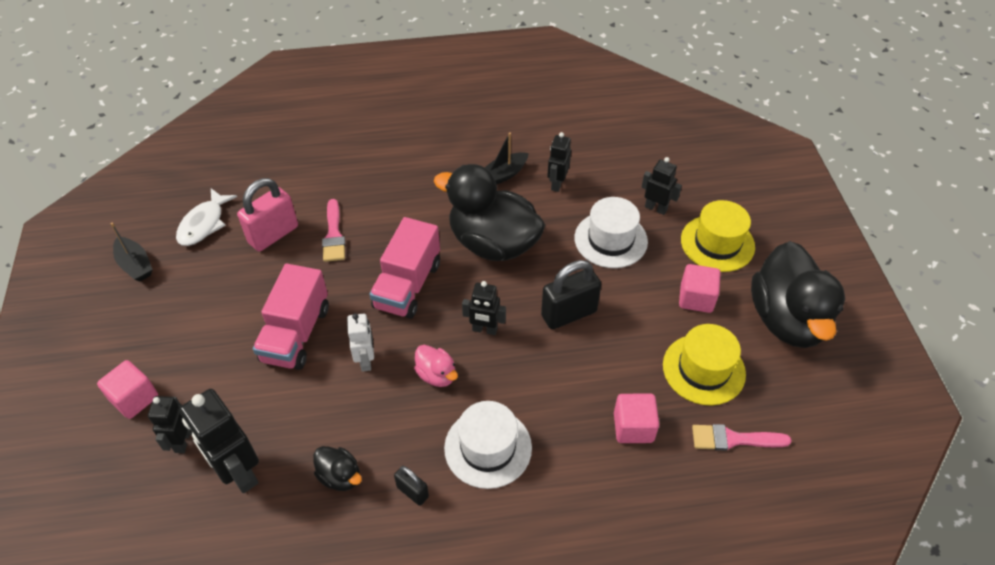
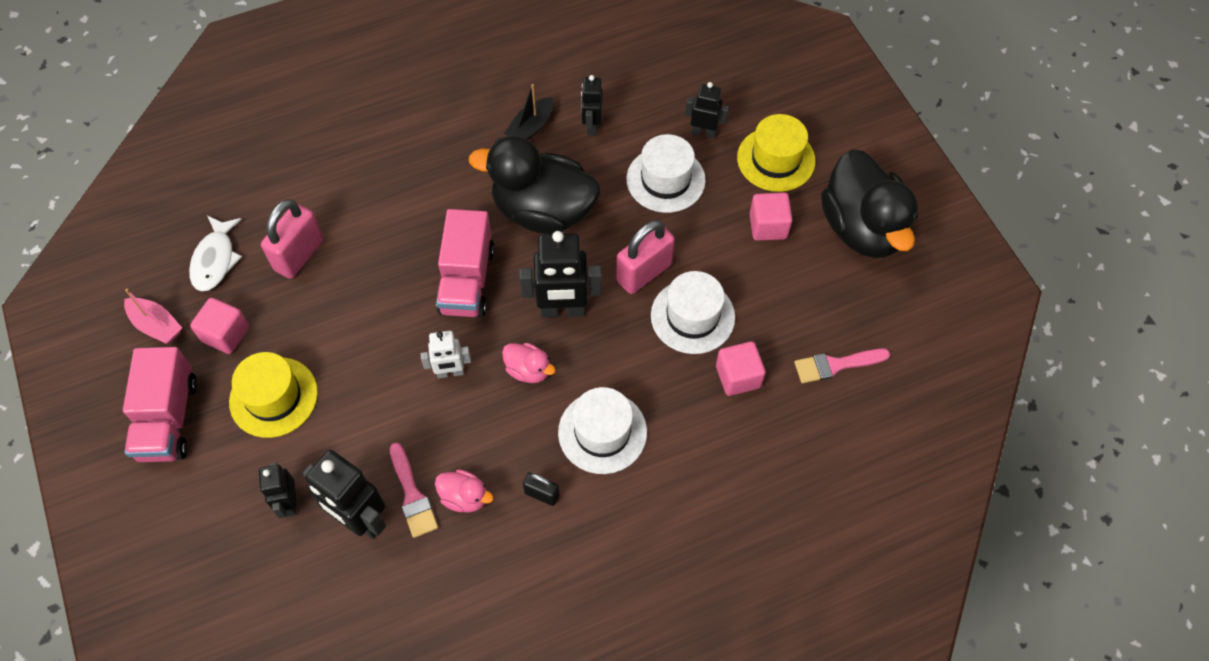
camera: 15 degrees left, 10 degrees up
(134, 398) = (219, 472): pink cube -> pink cube (226, 334)
(135, 265) = (156, 325): black boat -> pink boat
(296, 334) = (366, 361): pink truck -> pink truck (168, 419)
(334, 235) = (367, 240): pink brush -> pink brush (412, 495)
(340, 476) = (465, 497): black duck -> pink duck
(366, 360) = (450, 372): white robot -> white robot turned 105 degrees clockwise
(484, 330) = (563, 310): black robot -> black robot, size x1.71
(569, 314) = (644, 273): black padlock -> pink padlock
(603, 362) = (692, 316): none -> white hat
(703, 369) = (792, 300): yellow hat -> yellow hat (273, 397)

